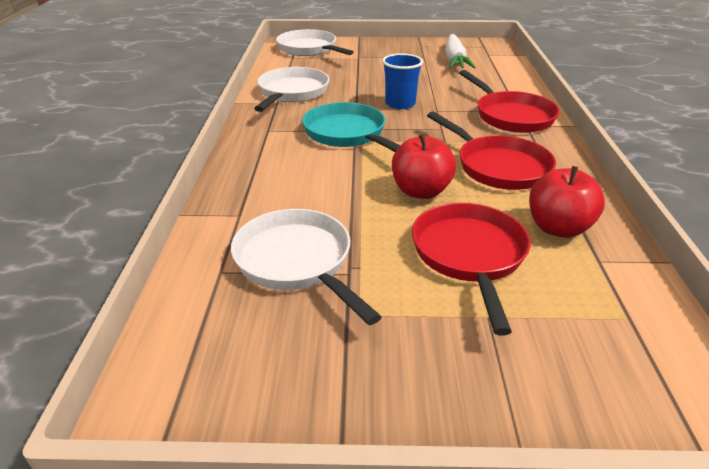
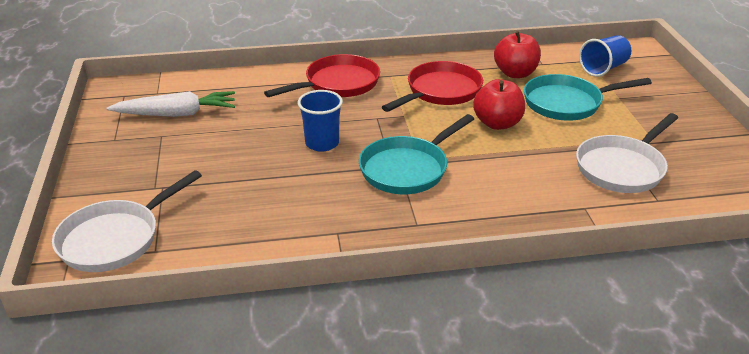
camera: 100 degrees left, 0 degrees up
(292, 93) = (302, 225): white pan -> none
(469, 256) = (567, 103): red pan -> turquoise pan
(599, 328) = (603, 68): none -> blue cup

